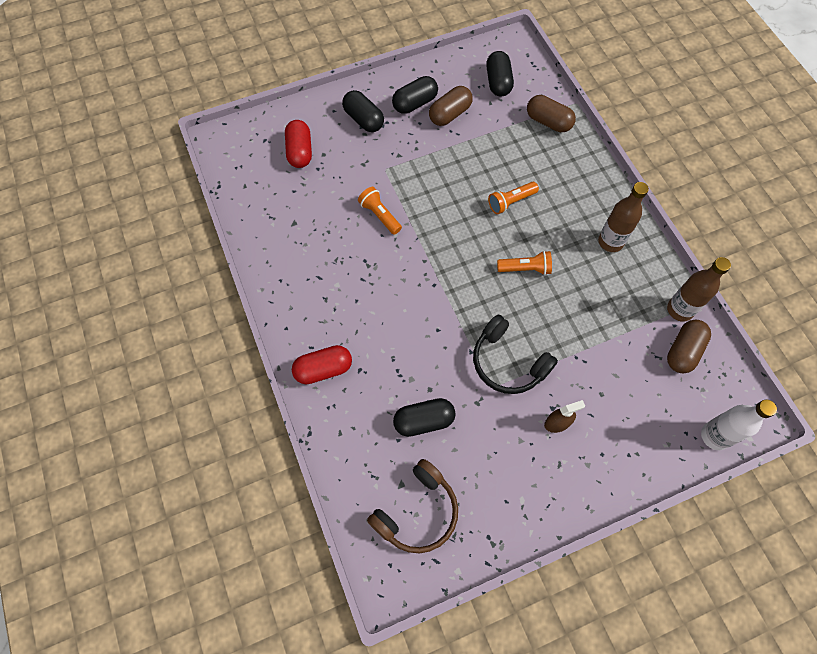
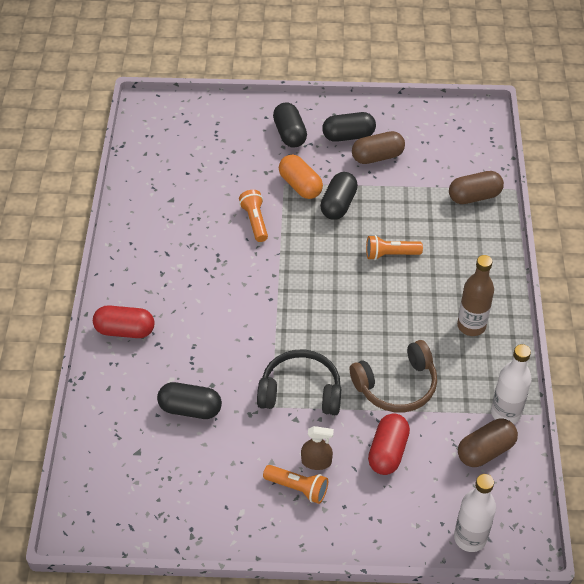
camera: 25 degrees right, 15 degrees down
(300, 151) = (213, 141): red capsule -> red capsule (388, 452)
(400, 166) = (300, 186): none -> orange capsule
(417, 512) = (138, 480): brown headphones -> brown headphones (396, 386)
(498, 82) = (444, 144): black capsule -> black capsule (338, 204)
(508, 362) = (300, 391): black headphones -> black headphones turned 120 degrees clockwise
(525, 268) = (368, 318): orange flashlight -> orange flashlight (297, 488)
(548, 122) = (474, 196): brown capsule -> brown capsule turned 75 degrees counterclockwise
(679, 310) = (505, 413): brown bottle -> white bottle

